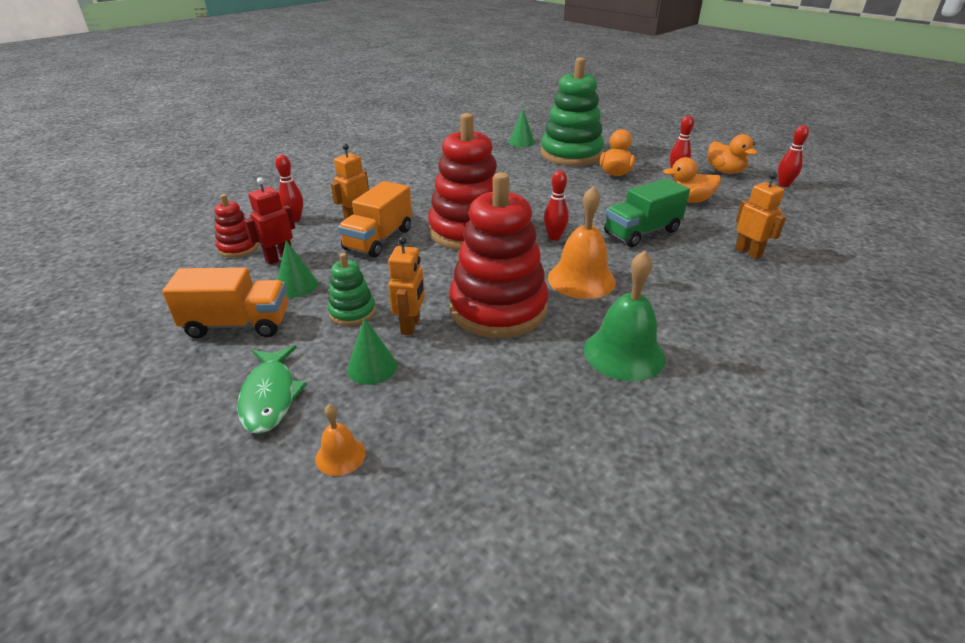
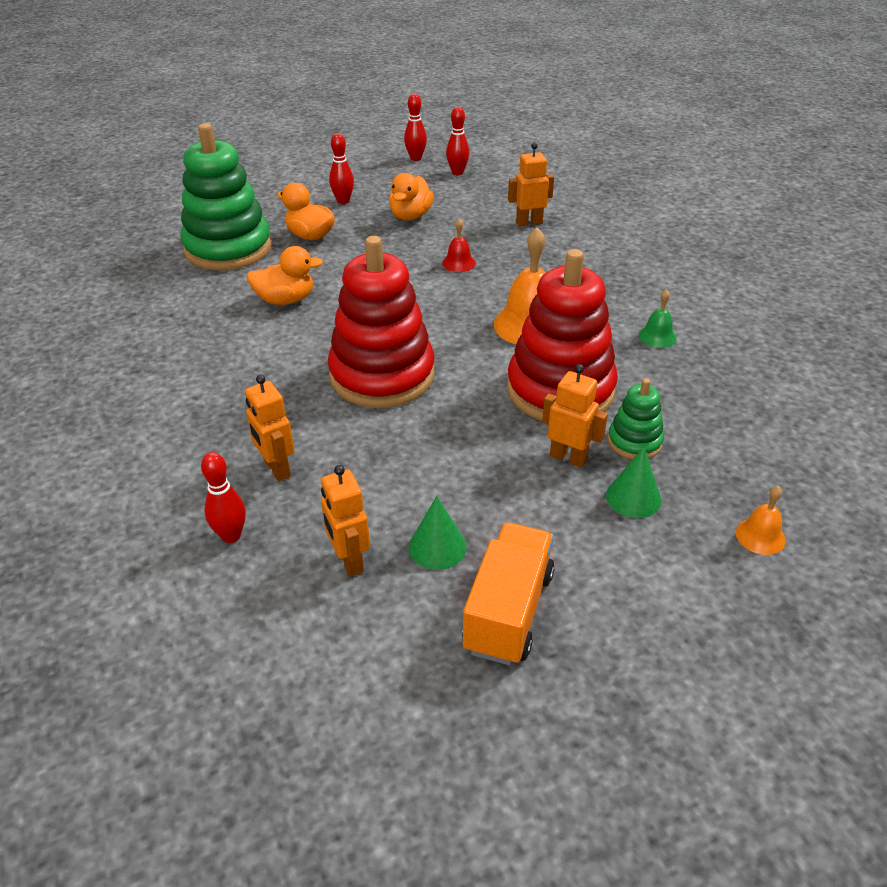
camera: 70 degrees left, 5 degrees up
(238, 248) = (287, 609): red stacking toy -> none
(270, 396) = (663, 584): green fish -> none
(279, 258) = (349, 561): red robot -> orange robot
(352, 312) = (522, 500): green stacking toy -> green stacking toy (634, 442)
(379, 239) = (355, 454): orange truck -> none
(521, 142) = (149, 274): green cone -> none
(554, 237) = (435, 318): red bowling pin -> red bowling pin (457, 172)
(624, 353) = (657, 336): green bell -> green bell, size x0.50
(642, 232) = (458, 263): green truck -> red bell
(725, 171) = (361, 174): orange duck -> orange duck (285, 300)

